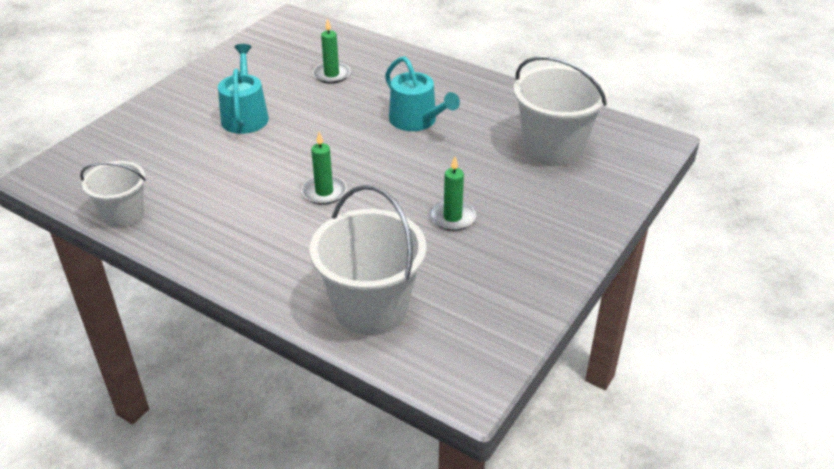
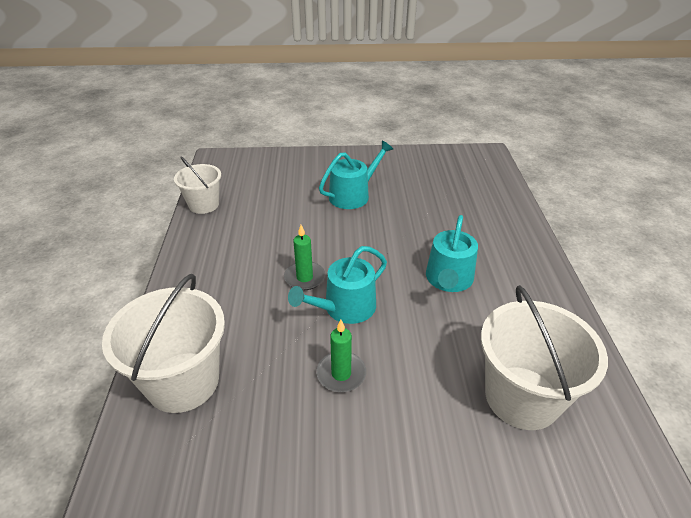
camera: 55 degrees right, 0 degrees up
(331, 74) = (449, 205): green candle -> none
(386, 186) = (344, 308): none -> turquoise watering can

